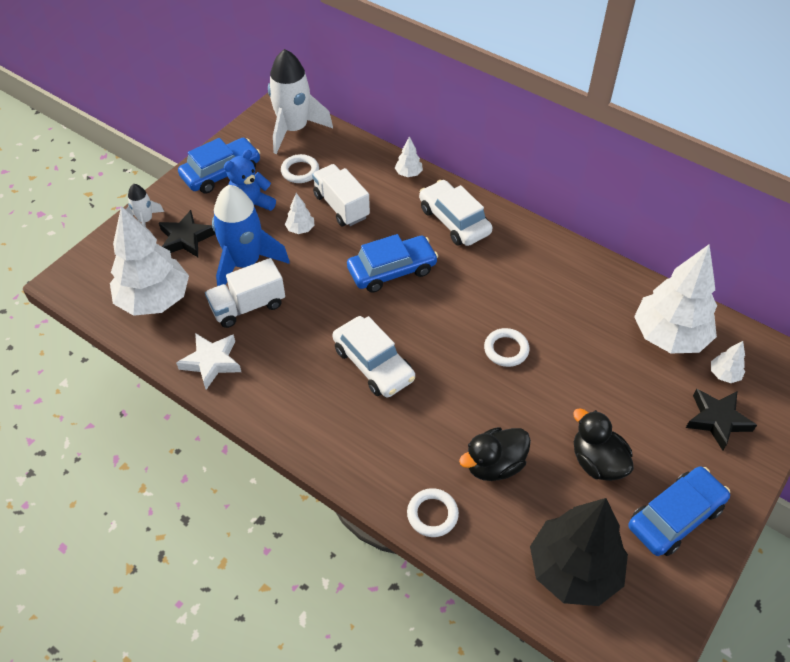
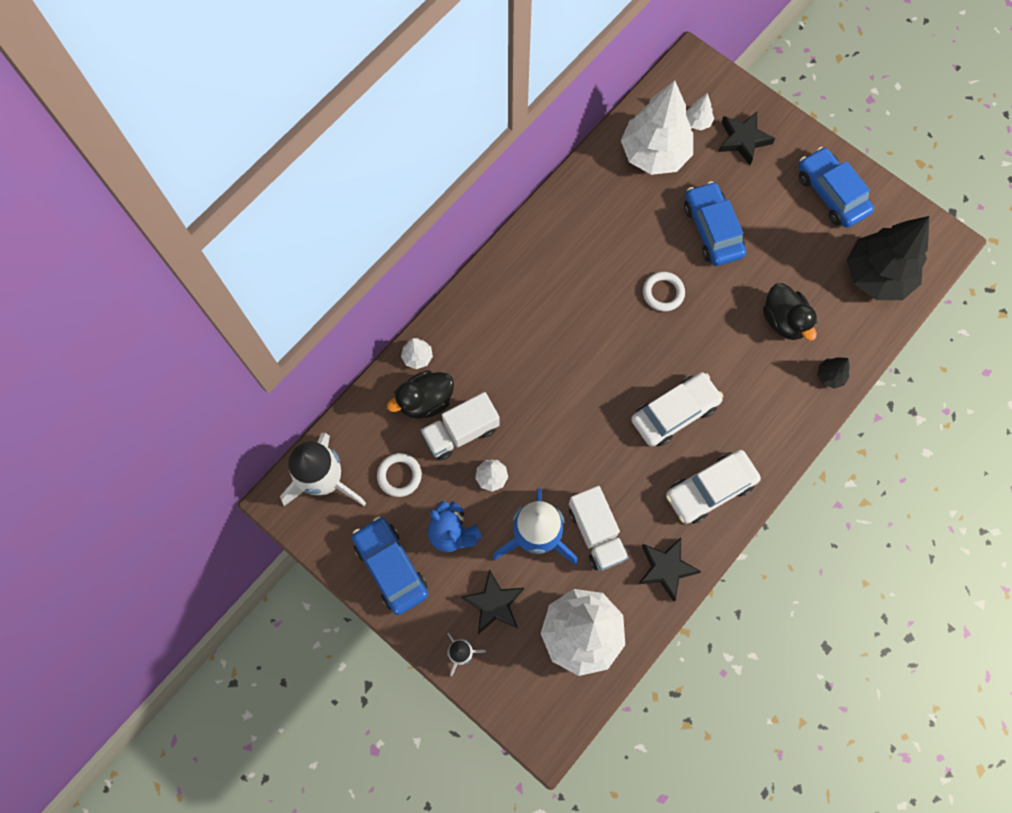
camera: 85 degrees left, 20 degrees up
(211, 362) = (666, 568): white star -> black star
(392, 270) = (558, 386): blue car -> blue car (712, 230)
(432, 514) = (830, 376): white ring -> black tree
(454, 221) = (494, 318): white car -> white car (710, 489)
(597, 462) = (781, 240): black duck -> black duck (425, 401)

